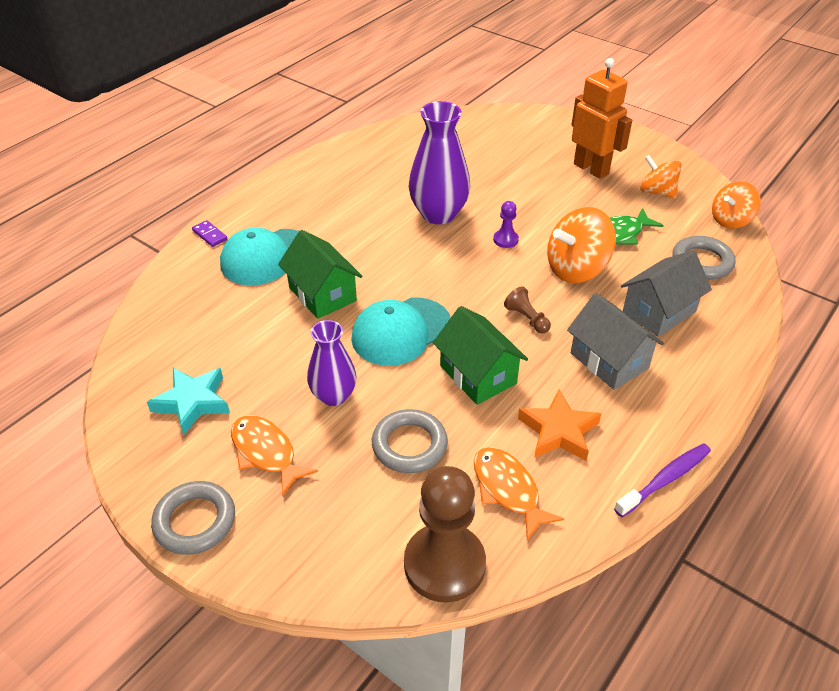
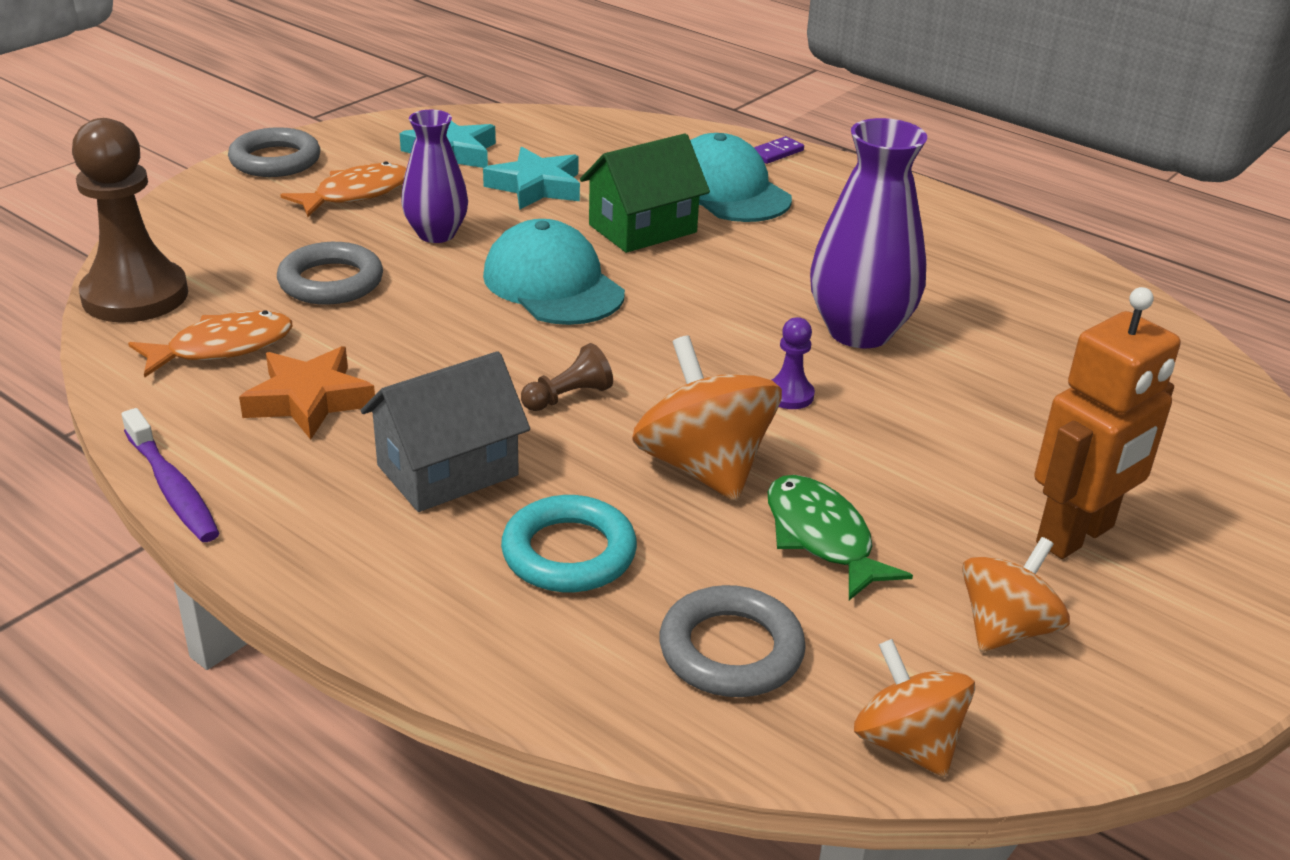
camera: 90 degrees right, 10 degrees down
(257, 348) = (536, 187): none -> turquoise star
(478, 375) = (447, 341): green house -> none
(659, 311) = (569, 553): grey house -> turquoise ring

